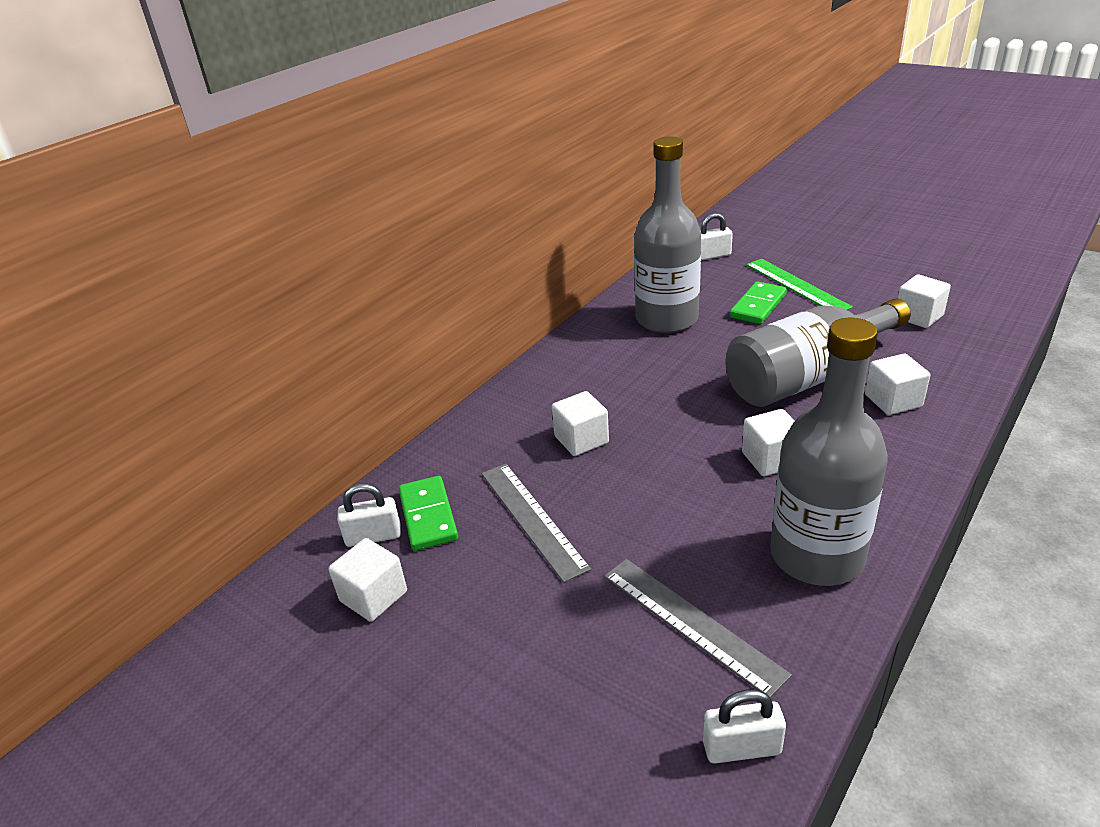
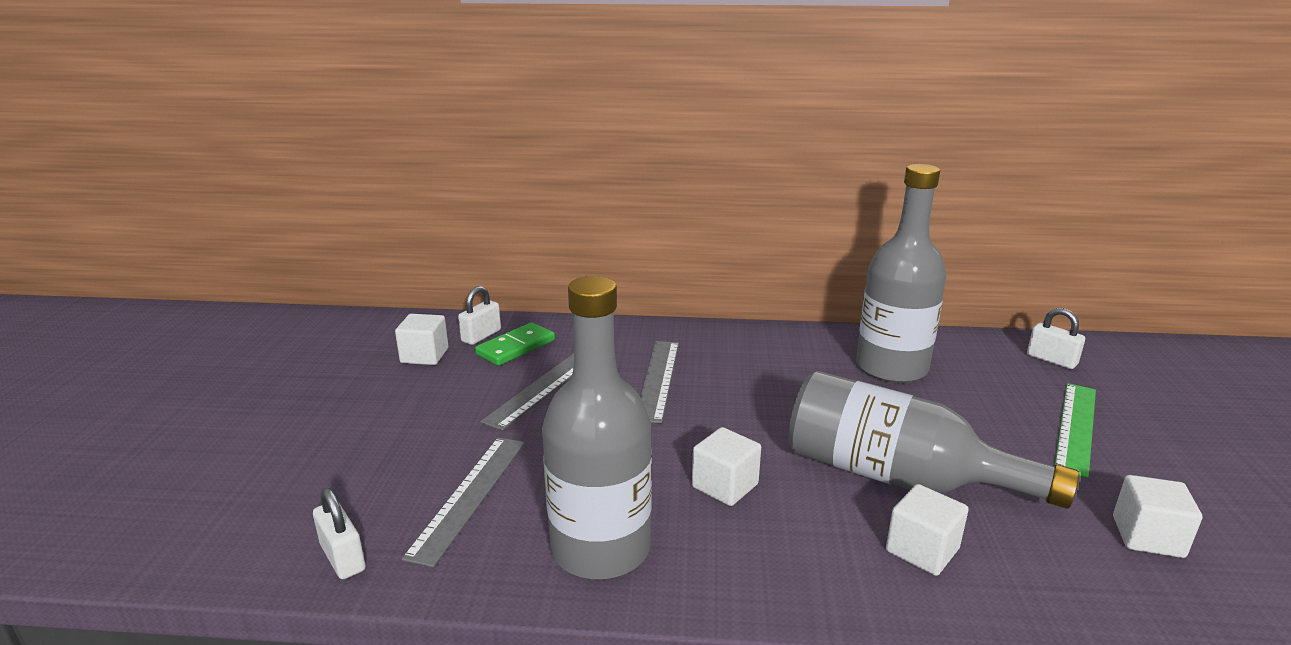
camera: 55 degrees right, 10 degrees down
(373, 536) = (481, 336): white padlock -> white padlock turned 75 degrees clockwise
(581, 440) = (658, 379): white cube -> grey ruler
(758, 306) = (993, 412): green domino -> none

